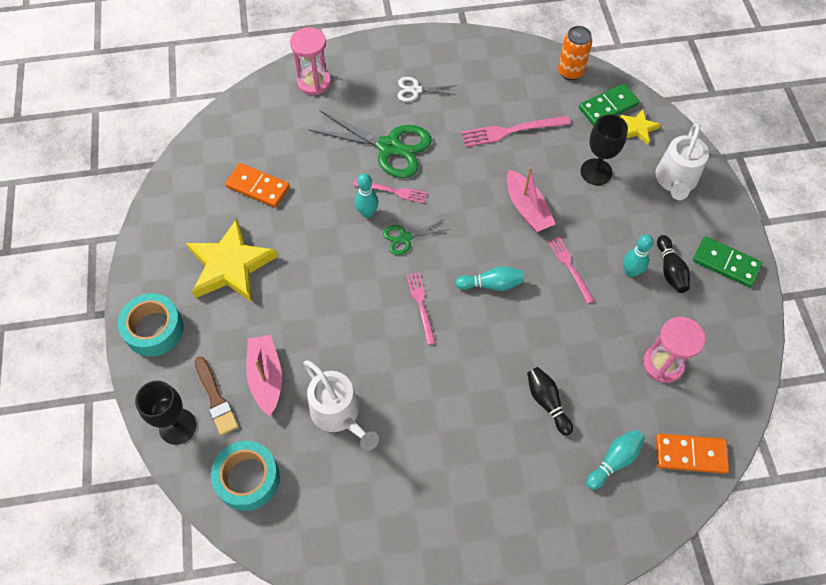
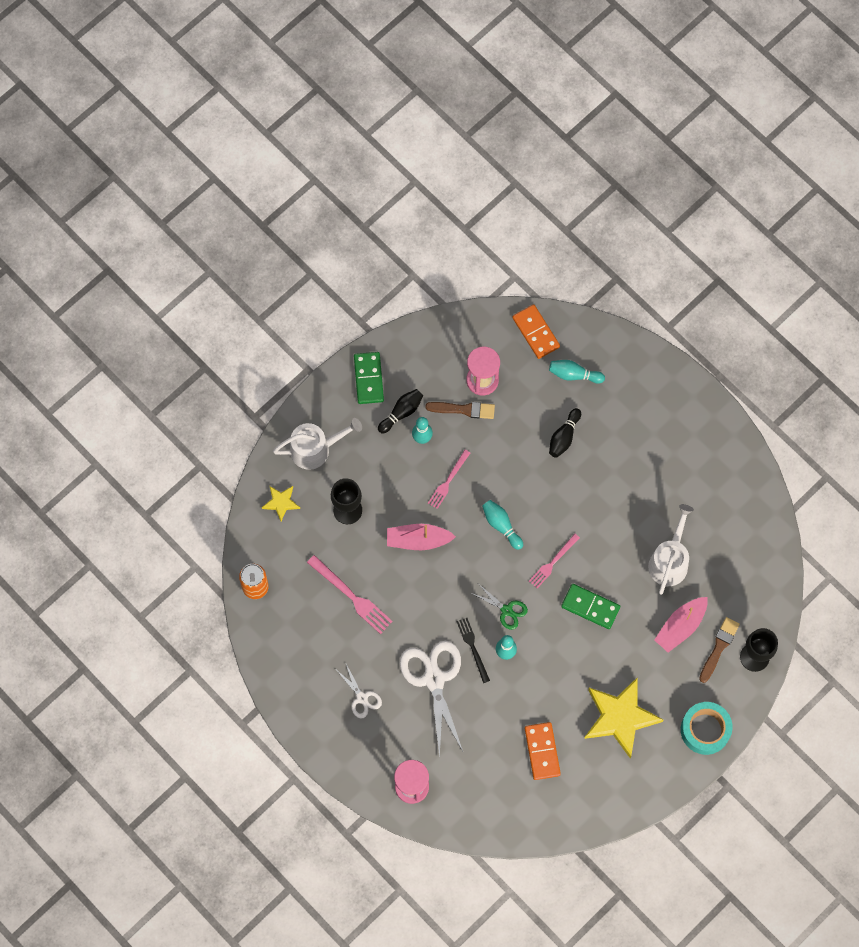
camera: 125 degrees left, 10 degrees up
(248, 479) = (751, 586): turquoise tape -> none
(389, 147) = (434, 679): green scissors -> white scissors
(392, 191) = (473, 647): pink fork -> black fork
(527, 208) = (418, 540): pink boat -> pink boat turned 120 degrees counterclockwise
(608, 106) = (273, 537): green domino -> green domino (590, 607)
(639, 326) = (464, 409): none -> brown brush

